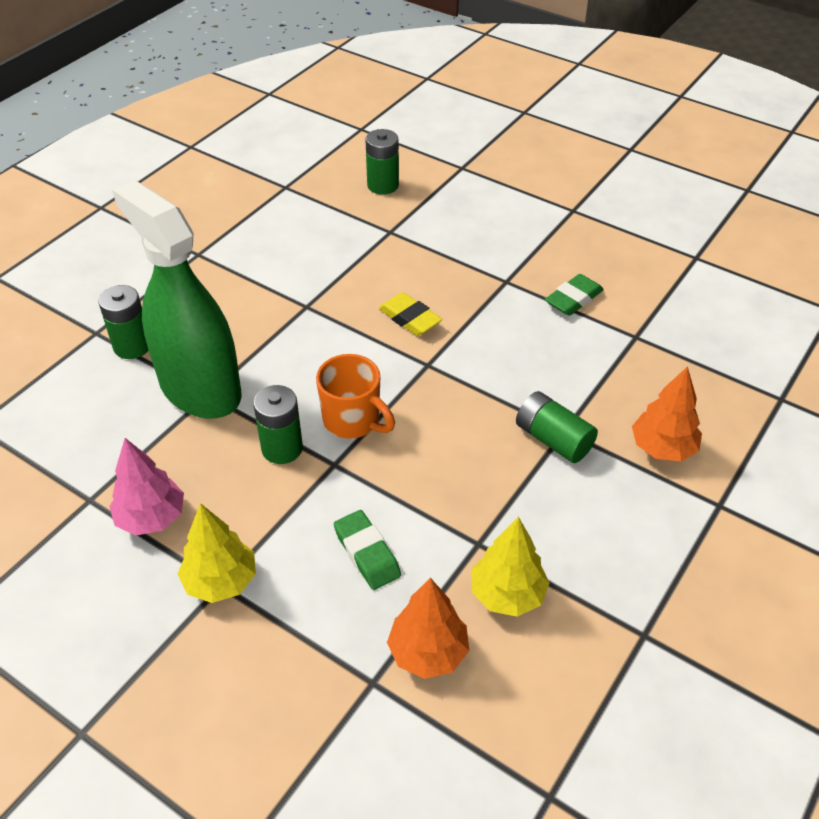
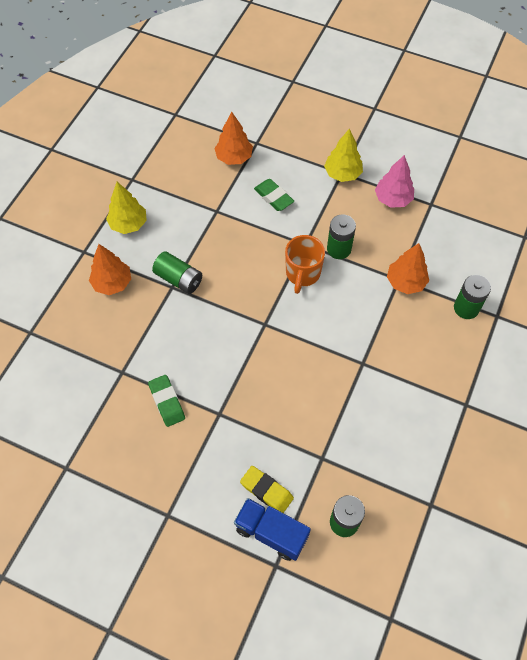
camera: 170 degrees right, 15 degrees up
(200, 388) = (405, 282): green spray bottle -> orange tree
(353, 421) = (302, 274): orange mug -> orange mug turned 105 degrees counterclockwise
(409, 318) = (285, 363): yellow eraser -> yellow eraser (267, 491)
(462, 187) = (271, 533): none -> blue truck
(507, 594) = (199, 188): yellow tree -> yellow tree (128, 224)
(573, 299) = (167, 402): green eraser -> green eraser turned 60 degrees counterclockwise

